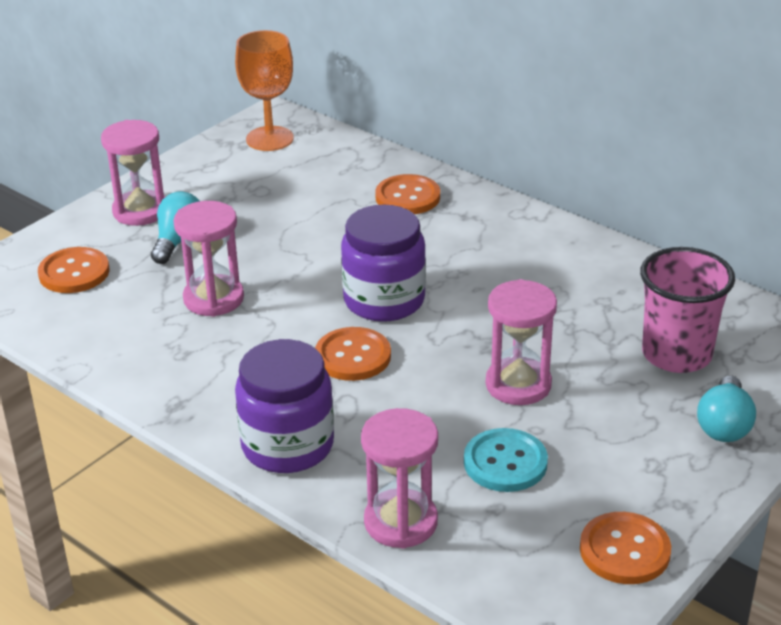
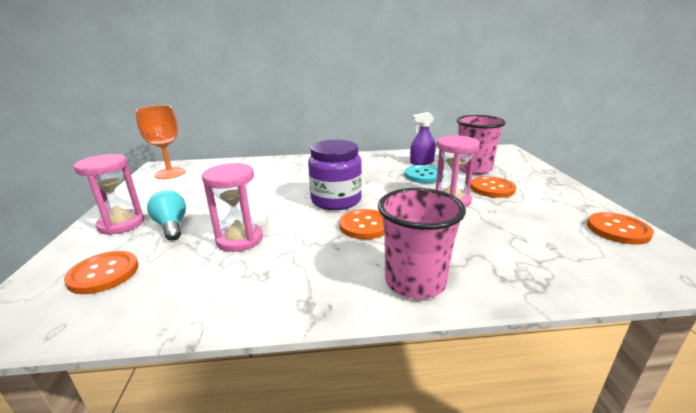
camera: 45 degrees left, 10 degrees down
(287, 445) = (415, 282): purple jar -> pink cup
(400, 522) = (540, 279): pink hourglass -> none
(407, 197) = (279, 168): orange button -> orange button (492, 188)
(505, 462) = (511, 227): turquoise button -> turquoise button (423, 175)
(626, 296) = (421, 162): none -> purple spray bottle
(724, 425) = (533, 179): turquoise light bulb -> none

